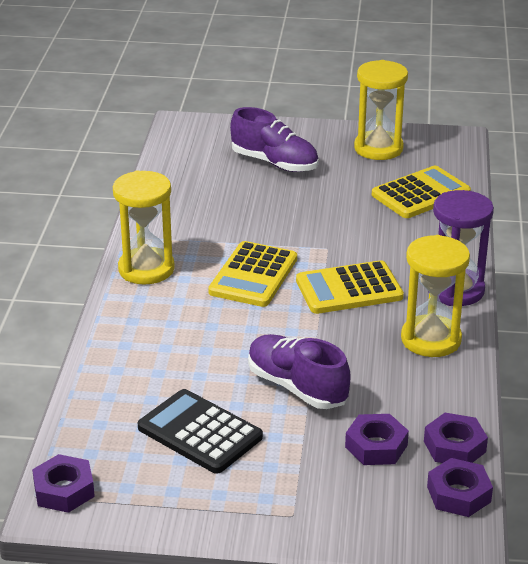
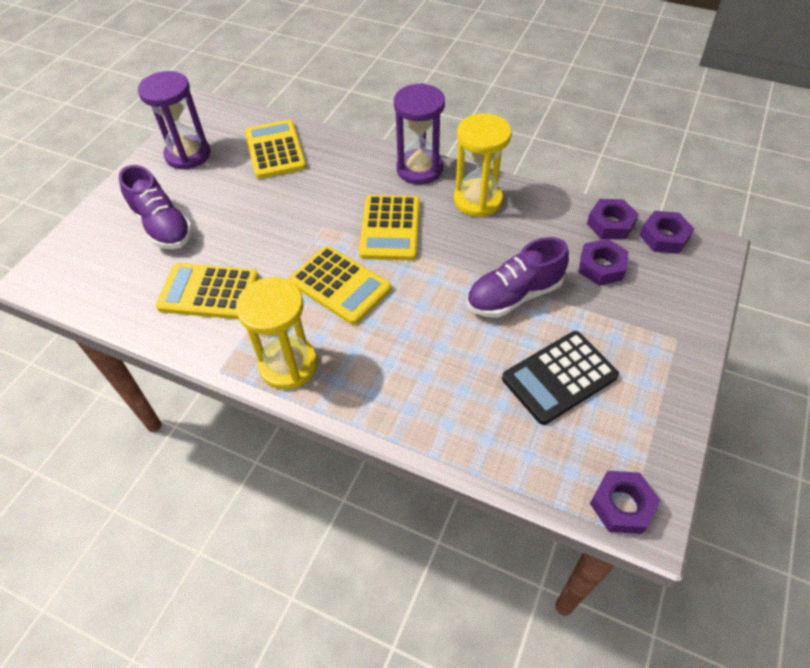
camera: 70 degrees left, 20 degrees up
(208, 208) = (208, 292): none -> yellow calculator
(274, 163) = (162, 226): purple shoe -> purple shoe turned 90 degrees clockwise
(378, 148) = (188, 155): yellow hourglass -> purple hourglass

